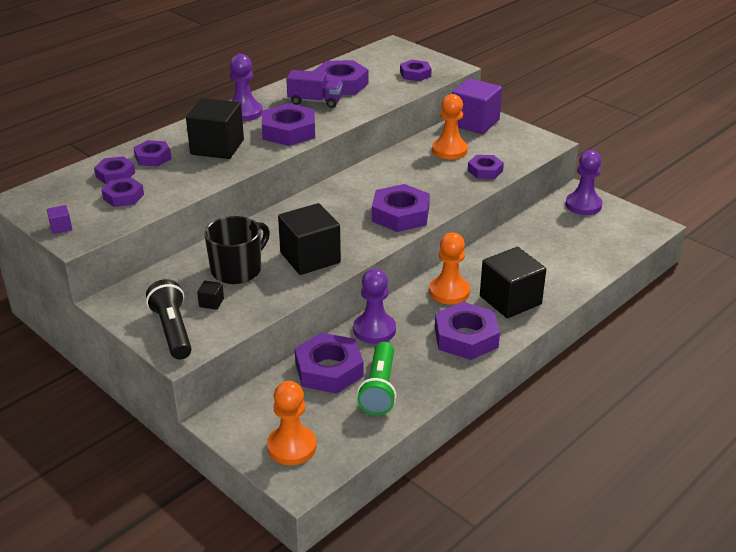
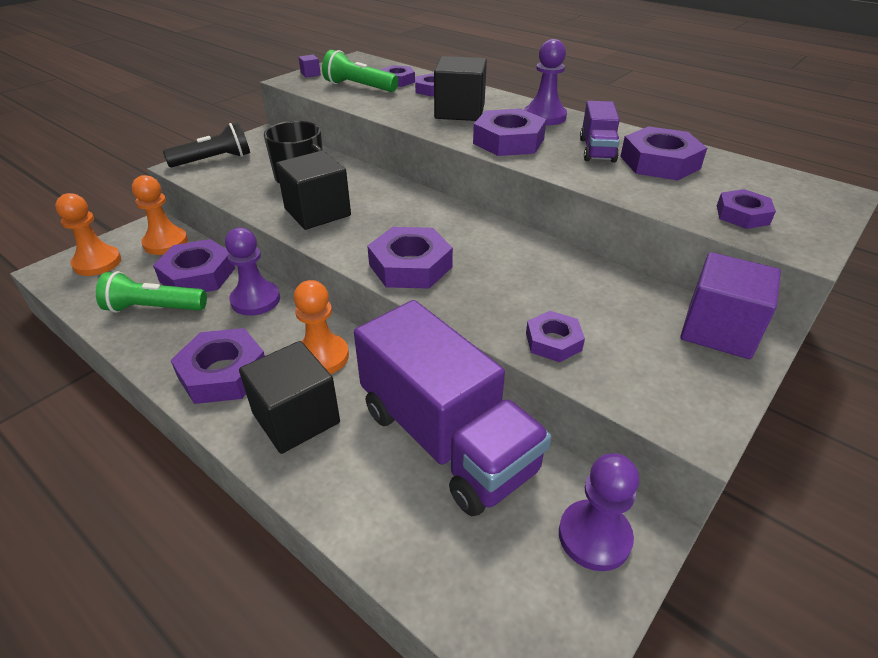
camera: 85 degrees right, 5 degrees up
(123, 196) = (358, 87): purple nut -> green flashlight
(211, 302) = (250, 171): black cube -> none
(449, 150) = (605, 304): orange pawn -> orange pawn (166, 243)
(524, 243) = (446, 439): none -> purple truck

